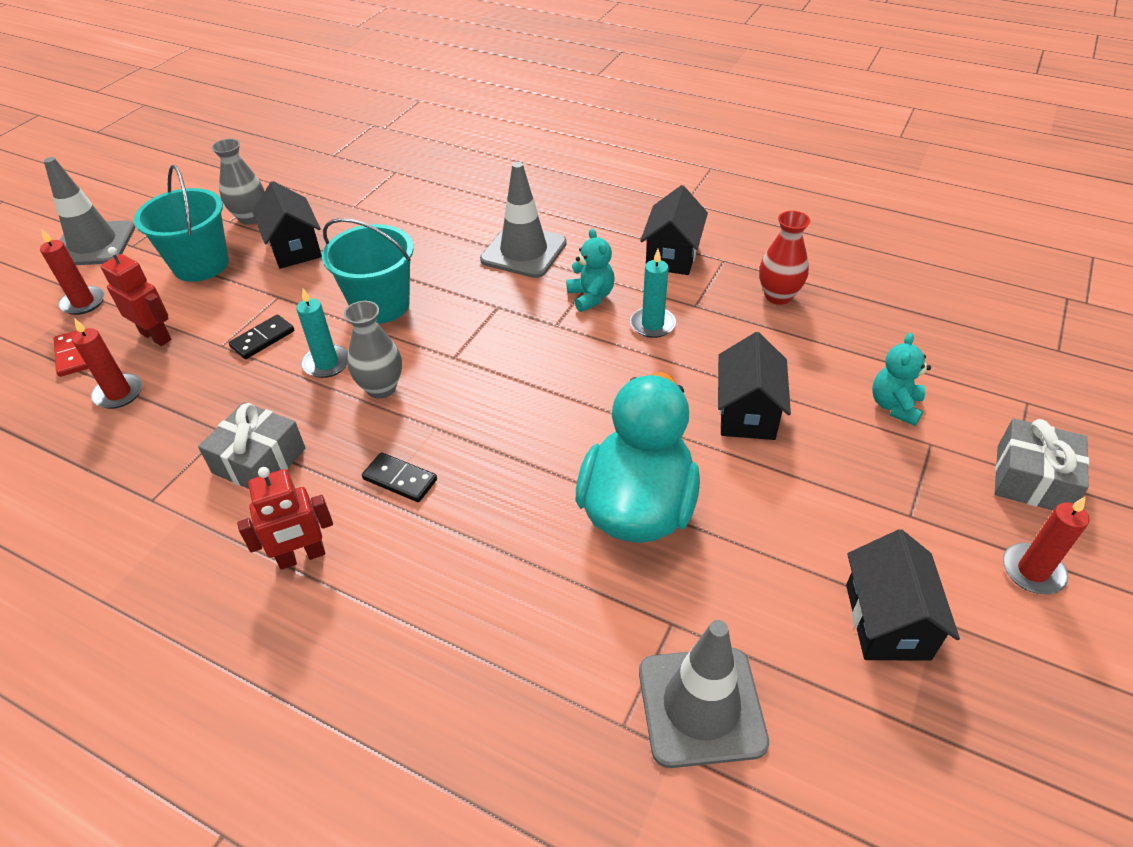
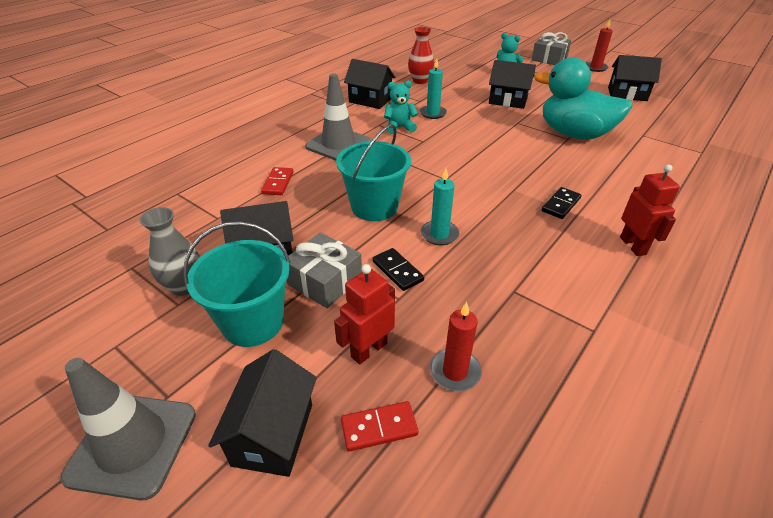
camera: 80 degrees left, 5 degrees down
(83, 302) = (273, 434): red candle -> black house
(259, 461) = (546, 268): grey gift -> grey gift (325, 281)
(381, 388) = (472, 209): grey vase -> none
(423, 226) = (278, 183): none -> red domino
(701, 706) = (683, 134): grey traffic cone -> none

